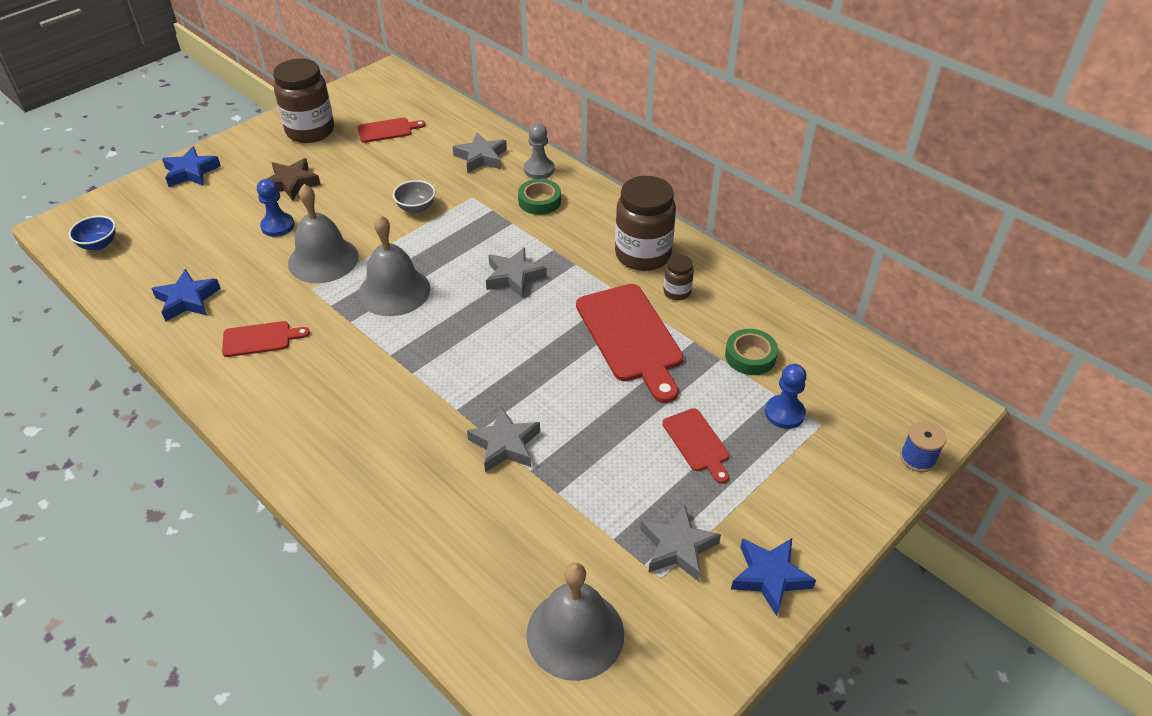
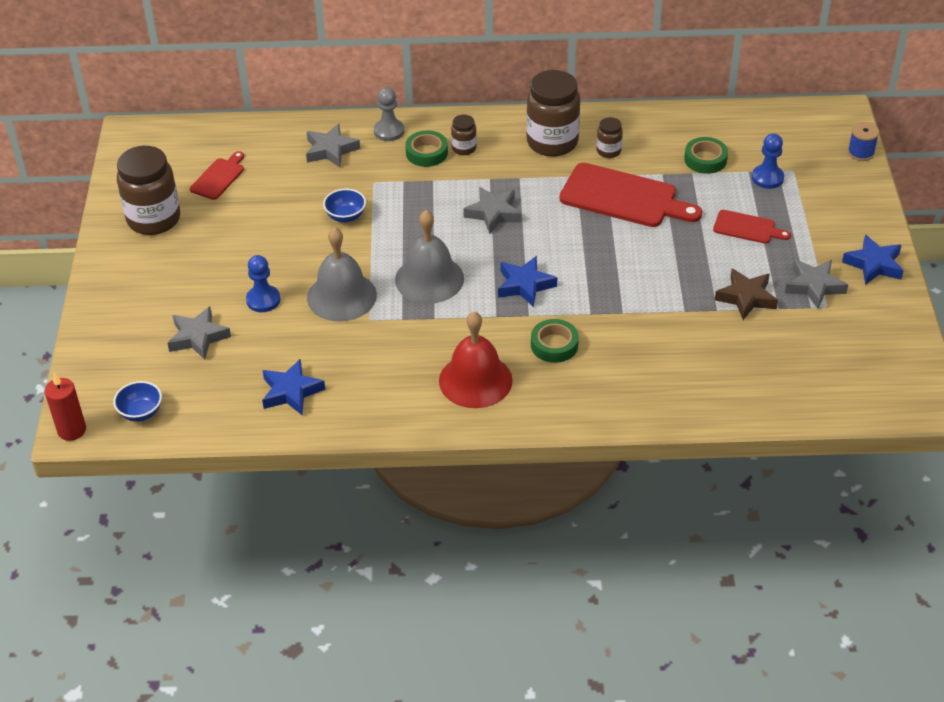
camera: 45 degrees left, 0 degrees up
(54, 226) = (72, 430): none -> red candle
(191, 172) = (111, 315): blue star -> blue star (525, 285)
(260, 339) = (392, 373): red cutting board -> none
(292, 183) = (215, 265): brown star -> brown star (746, 298)
(297, 391) = (475, 380): none -> red bell
(391, 412) = (554, 345): none -> green tape
(416, 208) = (346, 216): grey bowl -> blue bowl
(505, 444) = (649, 309): grey star -> grey star (198, 337)
(570, 215) = (464, 148): none -> brown jar
(575, 633) = (827, 364): grey bell -> none

